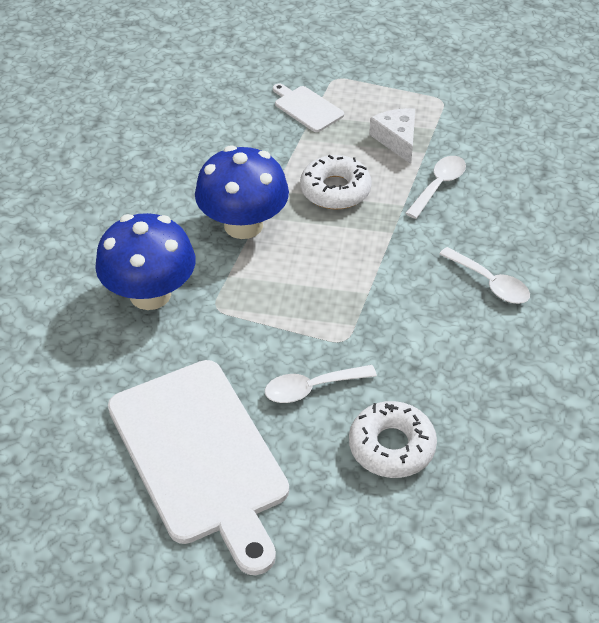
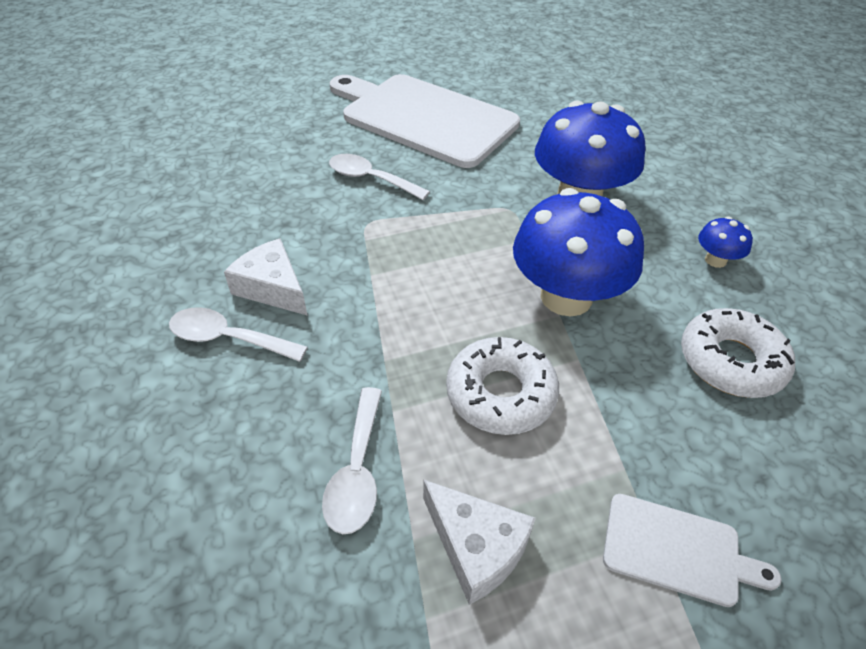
camera: 150 degrees right, 0 degrees up
(113, 209) = (715, 260): none -> blue mushroom
(312, 388) = (371, 179): white spoon -> white spoon turned 105 degrees counterclockwise
(391, 446) = (279, 164): white donut -> white donut (731, 361)
(446, 310) = (272, 288): none -> white cheese

